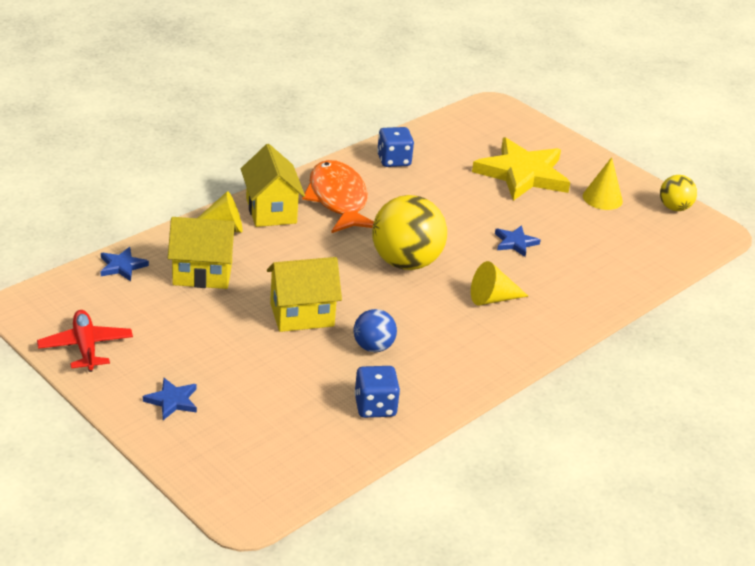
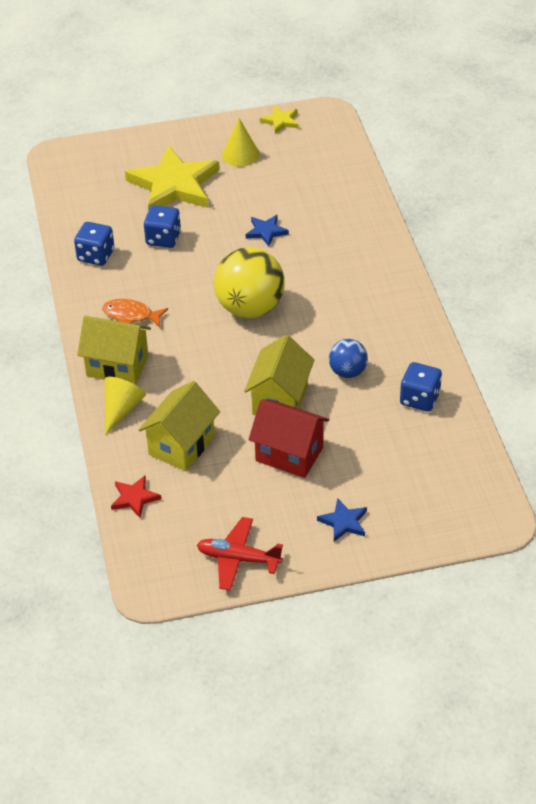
camera: 55 degrees left, 10 degrees up
(122, 266) = (134, 498): blue star -> red star
(237, 340) = (289, 454): none -> red house
(338, 199) = (131, 315): orange fish -> orange fish, size x0.54
(449, 188) = (163, 238): none -> blue dice
(492, 298) = (329, 276): yellow cone -> none
(674, 208) = (280, 121): yellow ball -> yellow star

